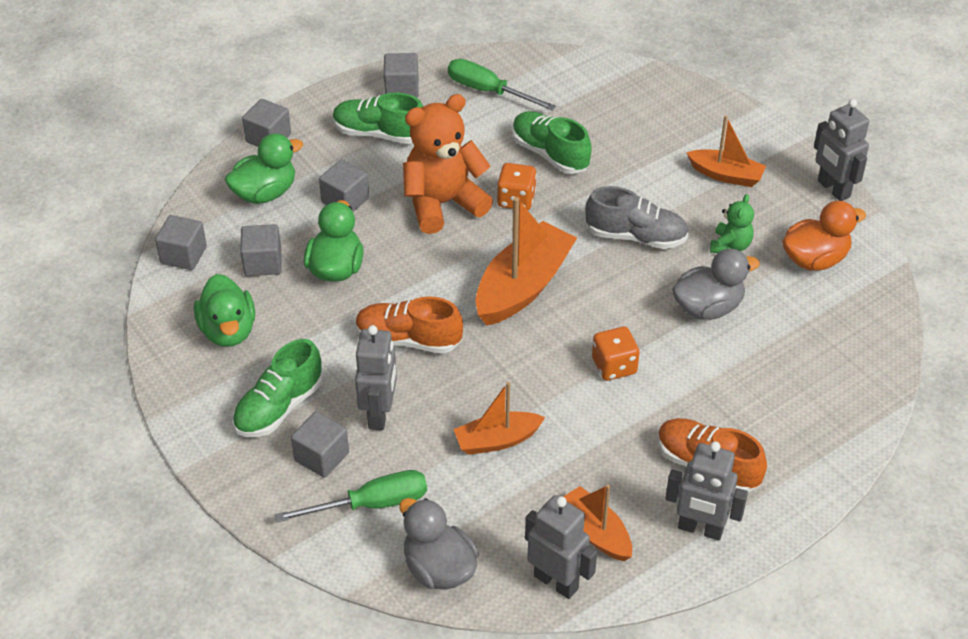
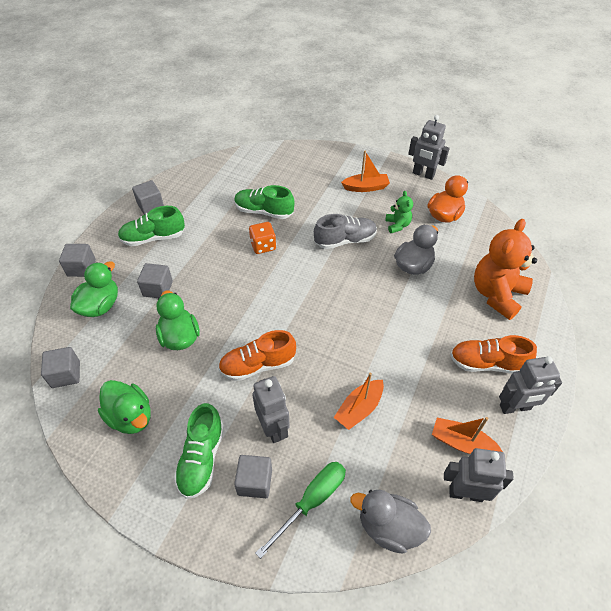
camera: 30 degrees left, 5 degrees up
(263, 263) = (127, 355): grey cube -> none
(443, 204) = (221, 266): orange teddy bear -> orange teddy bear (496, 294)
(488, 91) = (204, 188): green screwdriver -> none
(523, 286) = (304, 298): orange boat -> none
(614, 366) = (390, 324): orange dice -> none

